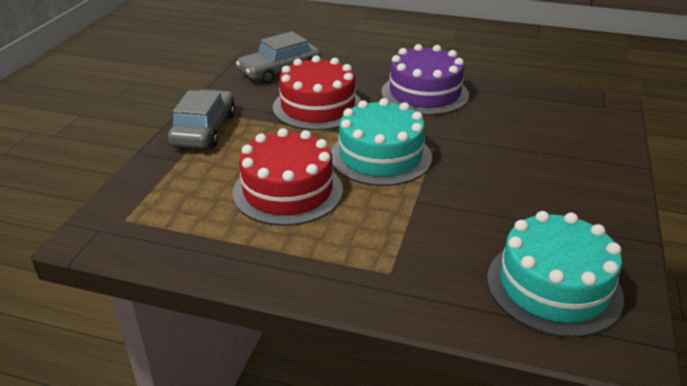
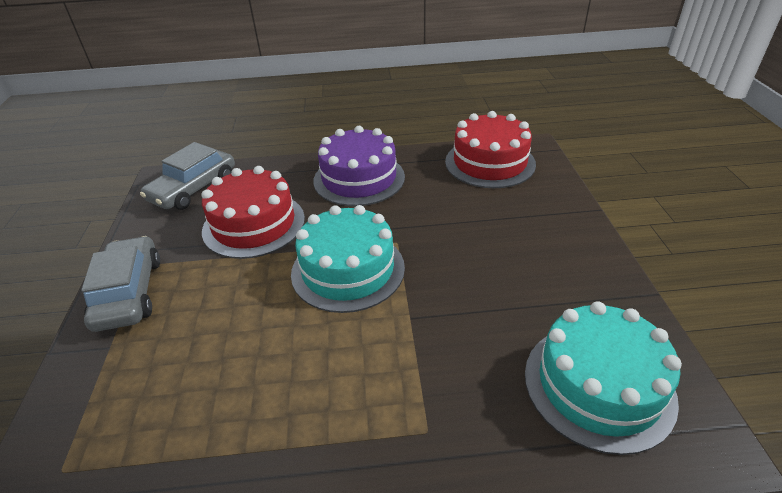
camera: 20 degrees left, 5 degrees up
(288, 191) = (263, 351): red cake -> red cake (490, 162)

